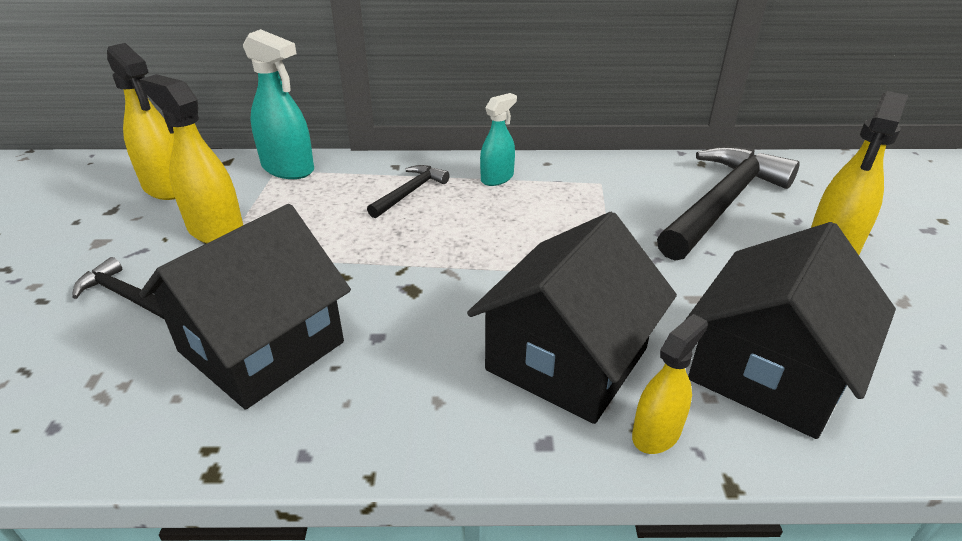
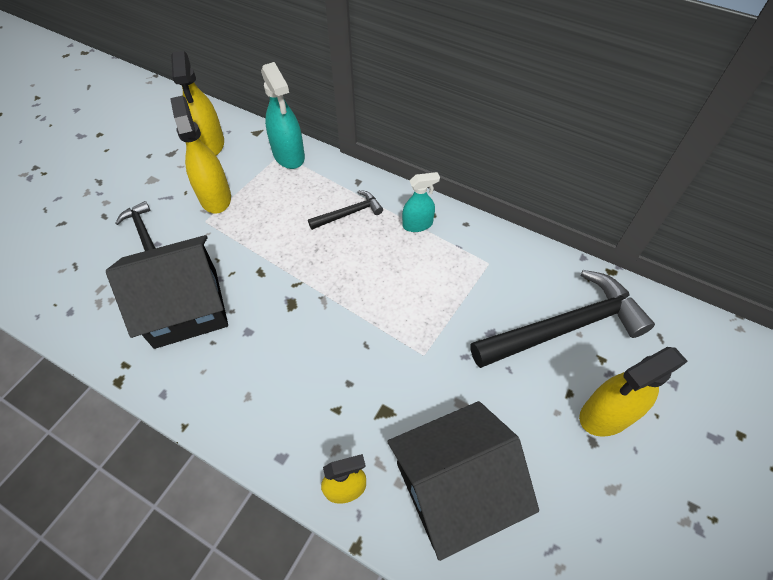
camera: 30 degrees right, 20 degrees up
(567, 359) = (338, 407): black house -> none

